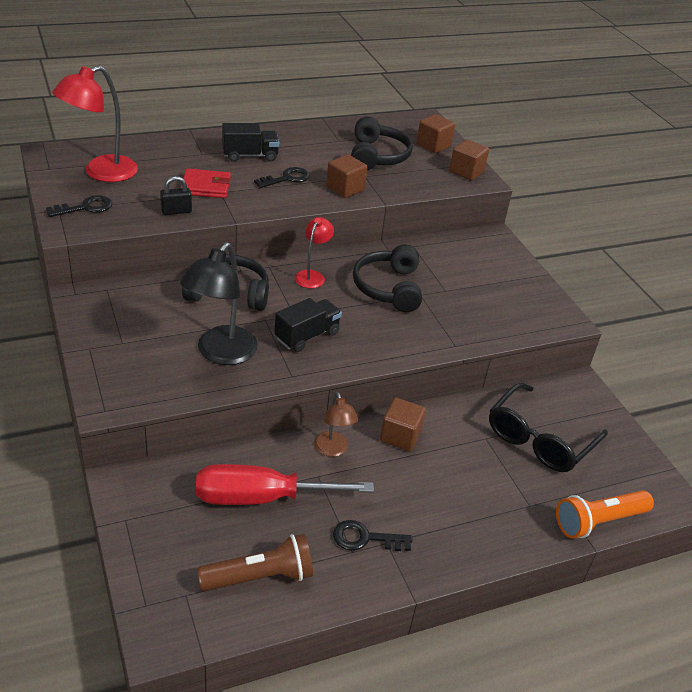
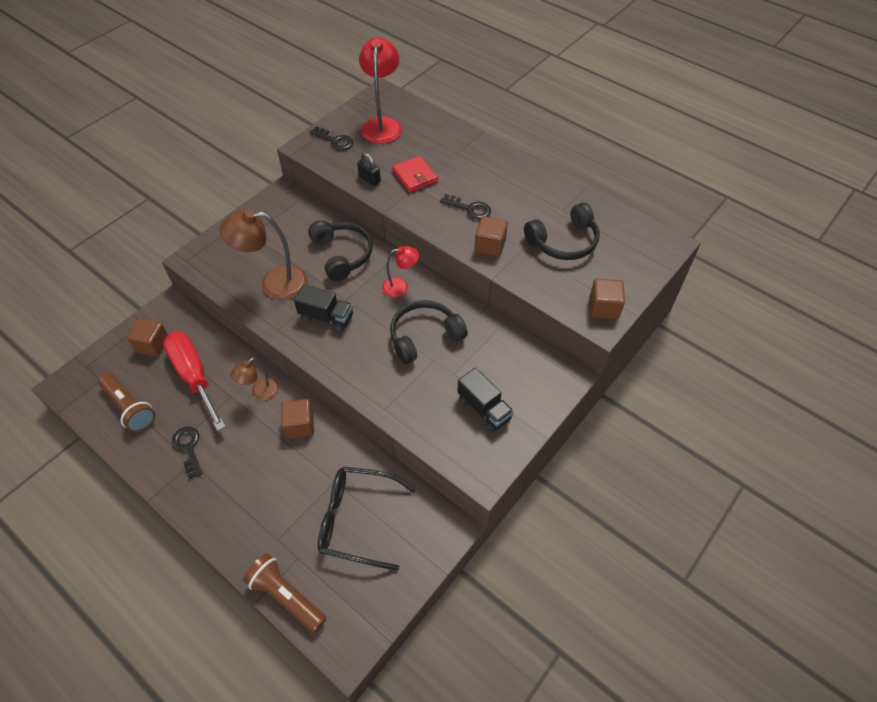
camera: 65 degrees right, 15 degrees up
(101, 173) = (382, 124): red lamp -> red lamp turned 75 degrees clockwise
(220, 353) = (274, 283): black lamp -> brown lamp
(250, 156) = (481, 175): black truck -> black truck (484, 409)
(433, 145) = (626, 268): brown cube -> brown cube (152, 345)
(598, 521) = (286, 596): orange flashlight -> brown flashlight

